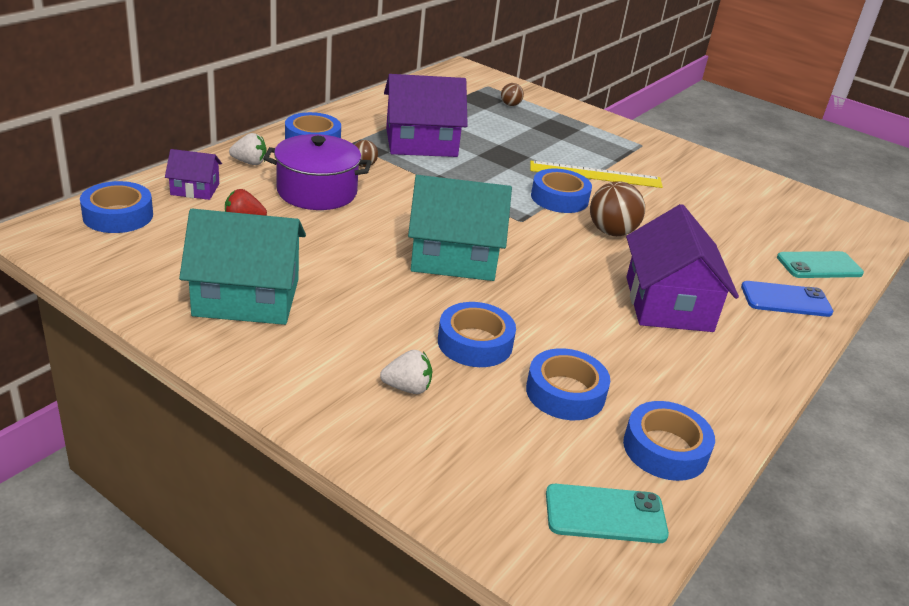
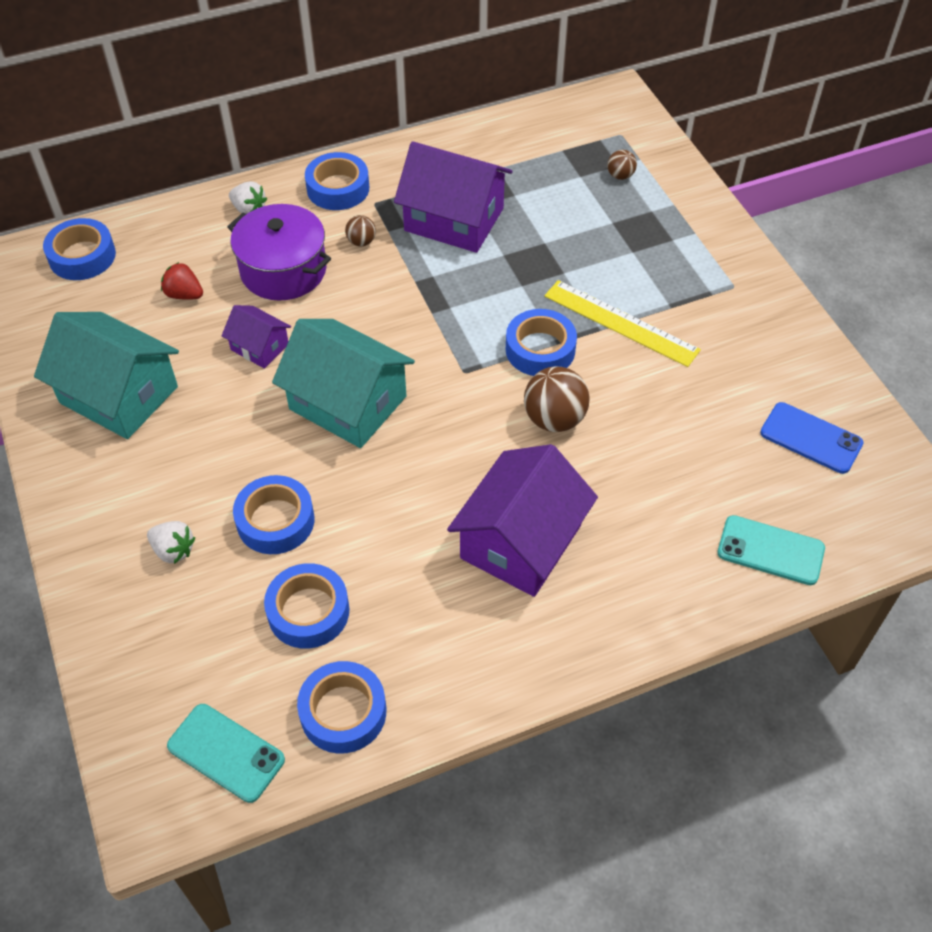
camera: 35 degrees right, 20 degrees up
(195, 189) = (171, 237): purple house -> purple house (259, 347)
(786, 300) = (669, 584): blue phone -> blue phone (811, 438)

